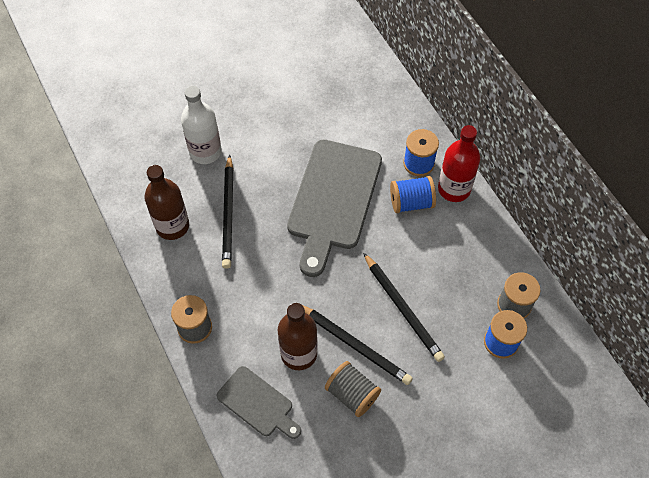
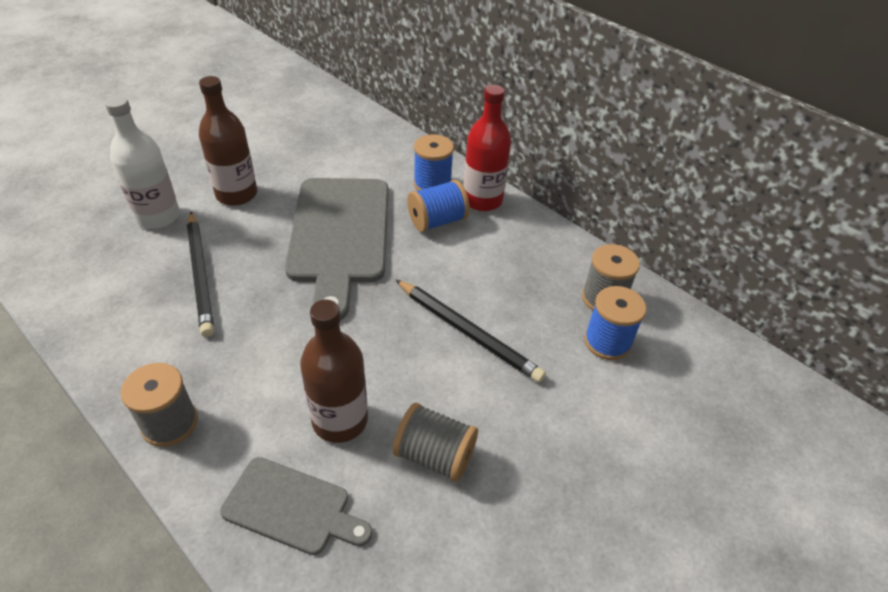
camera: 20 degrees left, 15 degrees down
(172, 226) = (119, 303): brown bottle -> brown bottle (236, 194)
(354, 345) = (418, 390): black pencil -> none

